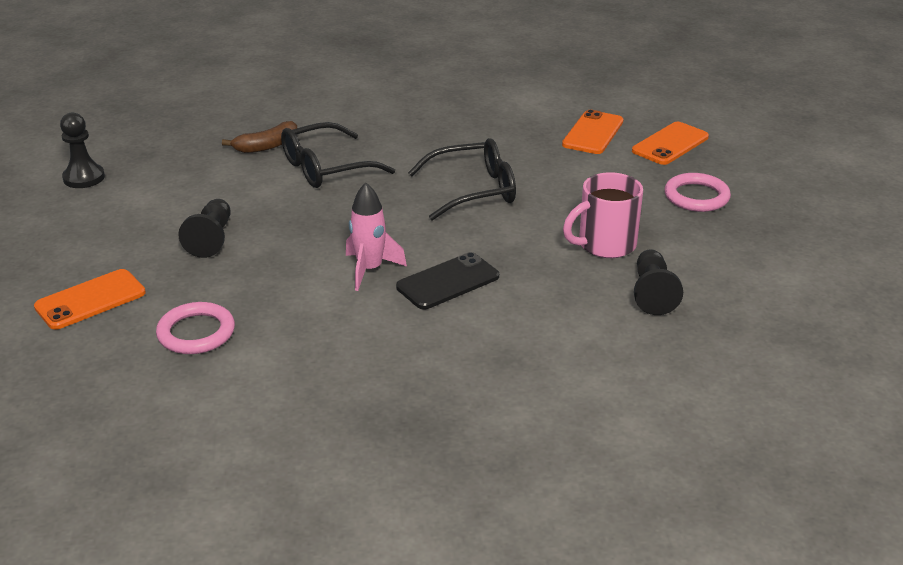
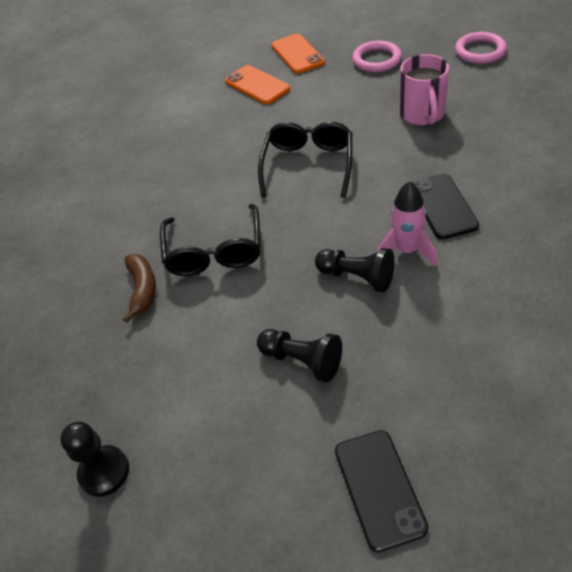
camera: 60 degrees left, 15 degrees up
(90, 300) = (379, 488): orange phone -> black phone
(196, 333) = (470, 395): pink ring -> pink ring (480, 51)
(652, 294) = (494, 107): black pawn -> black pawn (357, 277)

